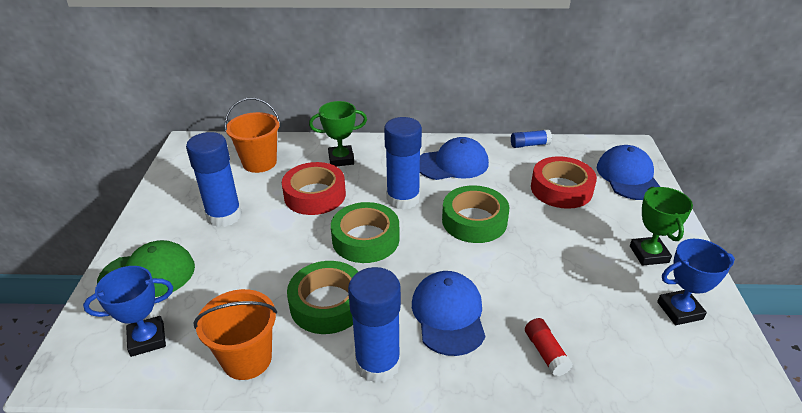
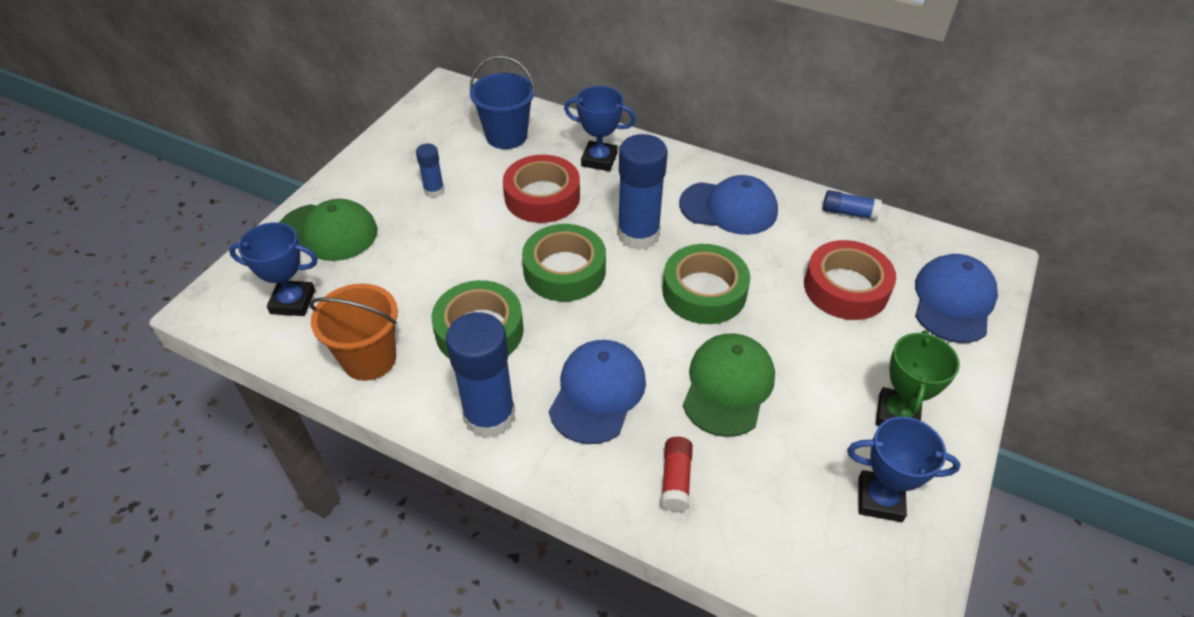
camera: 25 degrees right, 10 degrees up
(224, 216) = (434, 190): blue glue stick -> blue glue stick, size x0.50
(259, 162) = (506, 136): orange bucket -> blue bucket
(341, 159) = (599, 159): green trophy -> blue trophy
(534, 276) = (728, 386): none -> green cap

